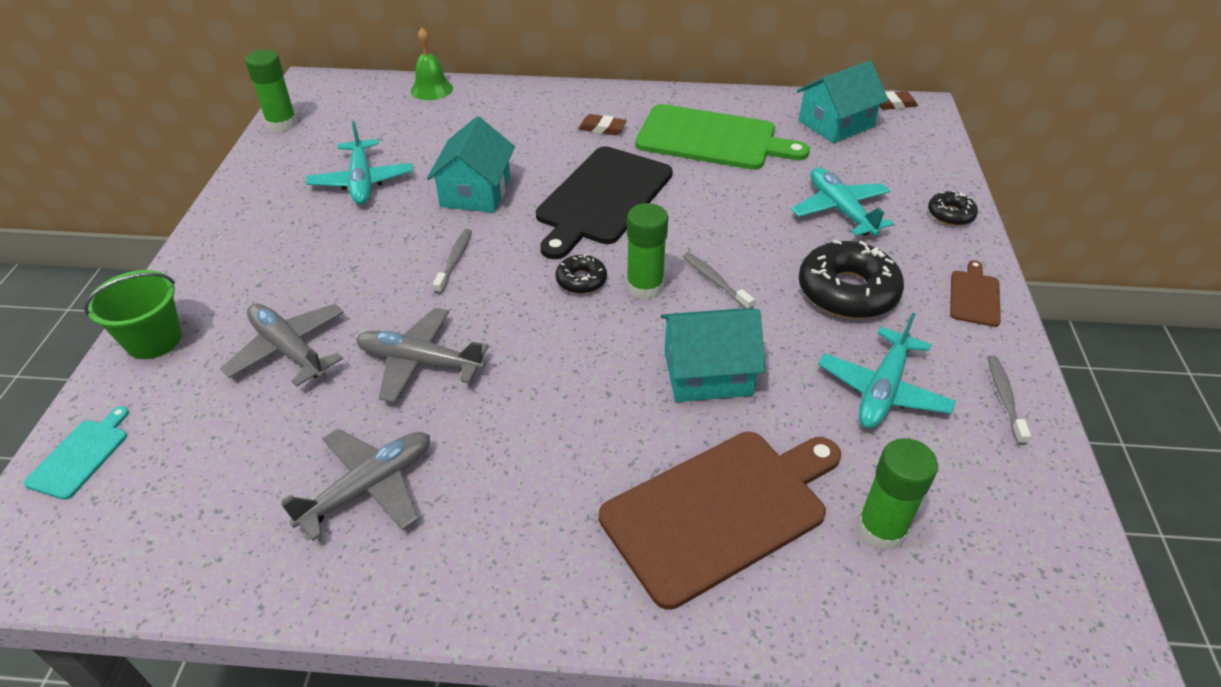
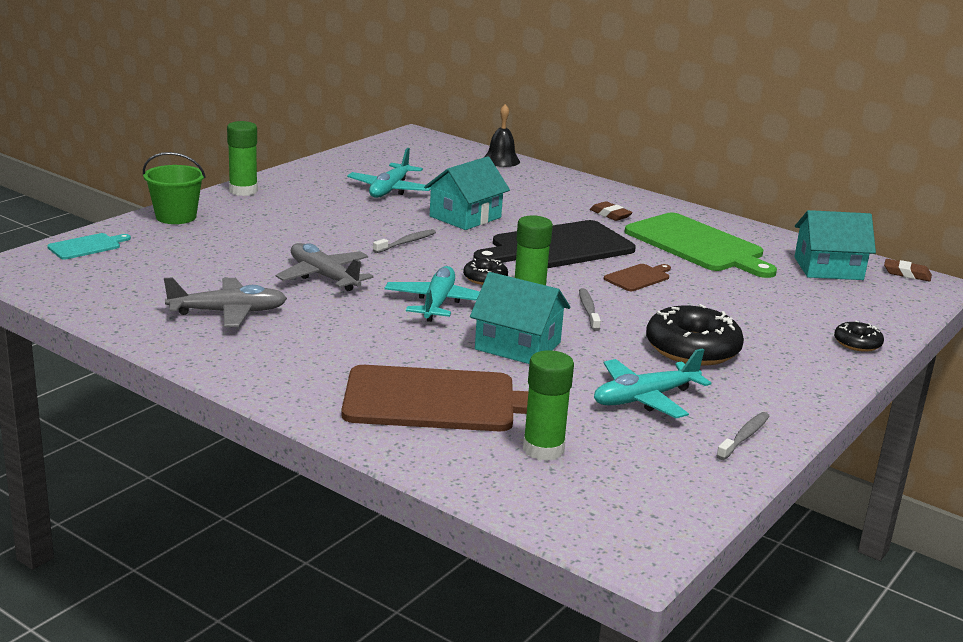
camera: 30 degrees right, 20 degrees down
(282, 124) = (369, 149): green glue stick -> green glue stick (243, 191)
(289, 349) = (249, 245): grey plane -> none
(431, 89) = (501, 160): green bell -> black bell
(840, 210) = (754, 310): turquoise plane -> turquoise plane (437, 303)
(974, 296) = (805, 386): brown cutting board -> brown cutting board (638, 277)

